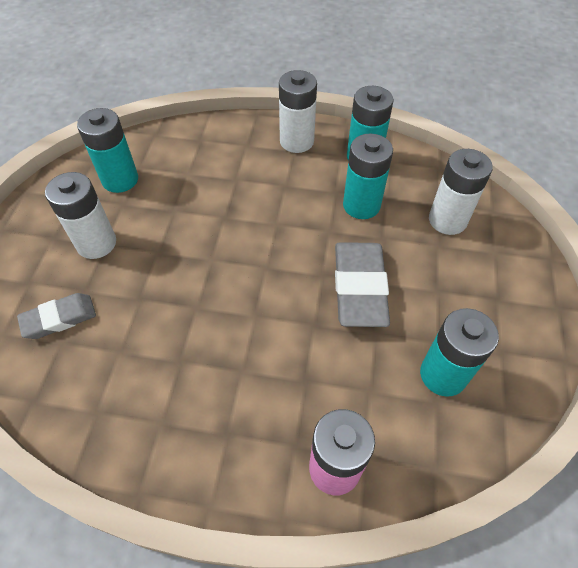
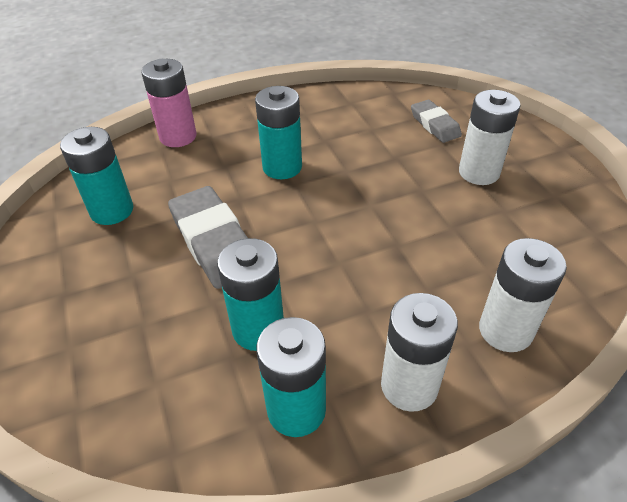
camera: 150 degrees right, 10 degrees down
(59, 319) = (434, 125): grey eraser -> grey eraser turned 60 degrees counterclockwise
(120, 180) = (541, 229): turquoise battery -> turquoise battery (282, 167)
(447, 220) = (138, 362): white battery -> white battery (505, 330)

